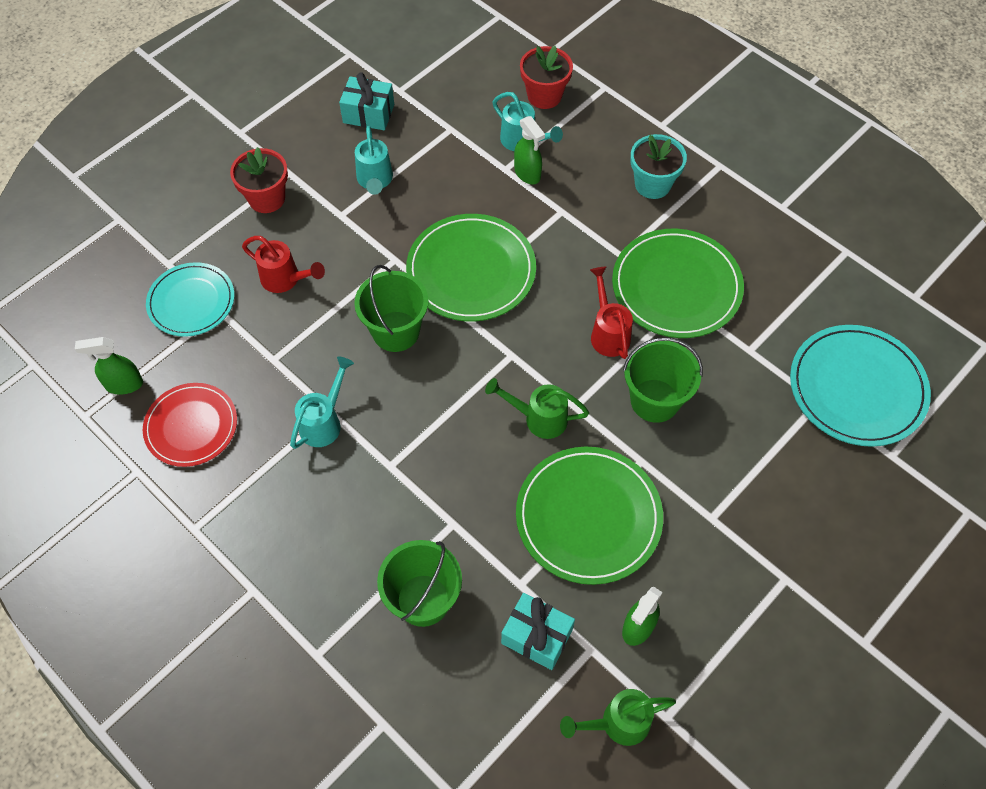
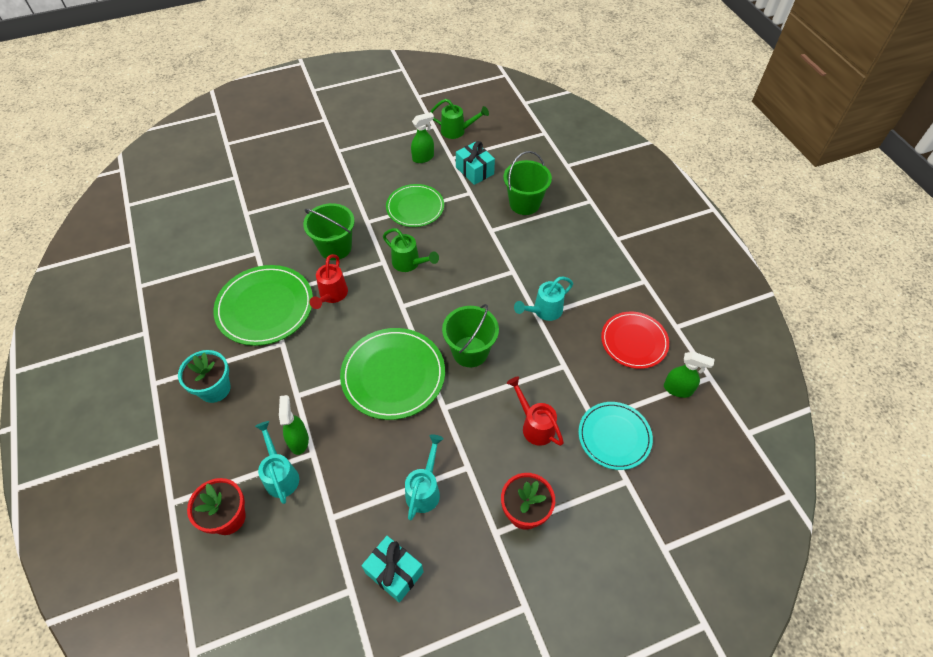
camera: 155 degrees left, 5 degrees down
(588, 517) = (415, 207): green plate -> green plate, size x0.67
(857, 388) = (218, 212): turquoise plate -> none

